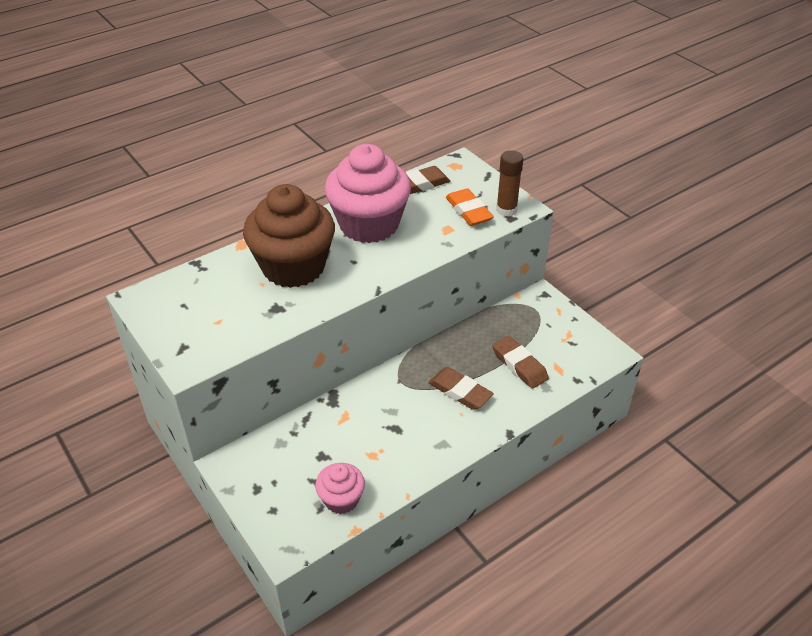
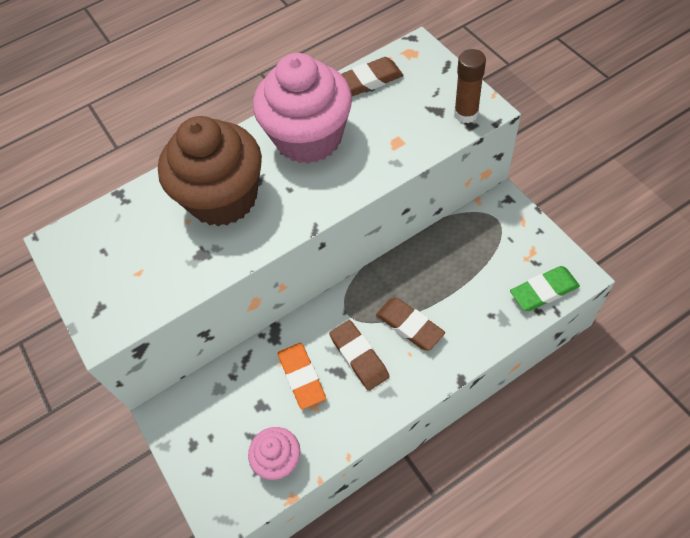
camera: 10 degrees right, 15 degrees up
(468, 211) = (422, 116): orange eraser -> orange eraser (302, 377)
(519, 365) = (475, 292): brown eraser -> brown eraser (359, 357)
(580, 364) = (544, 291): none -> green eraser

